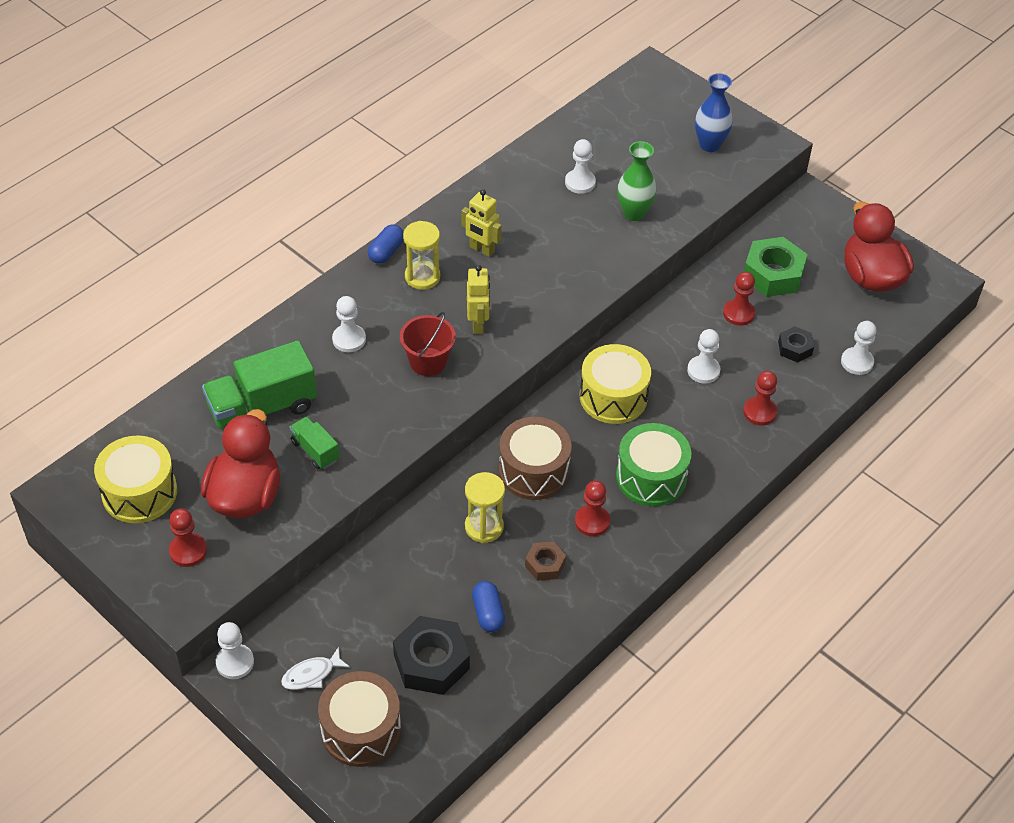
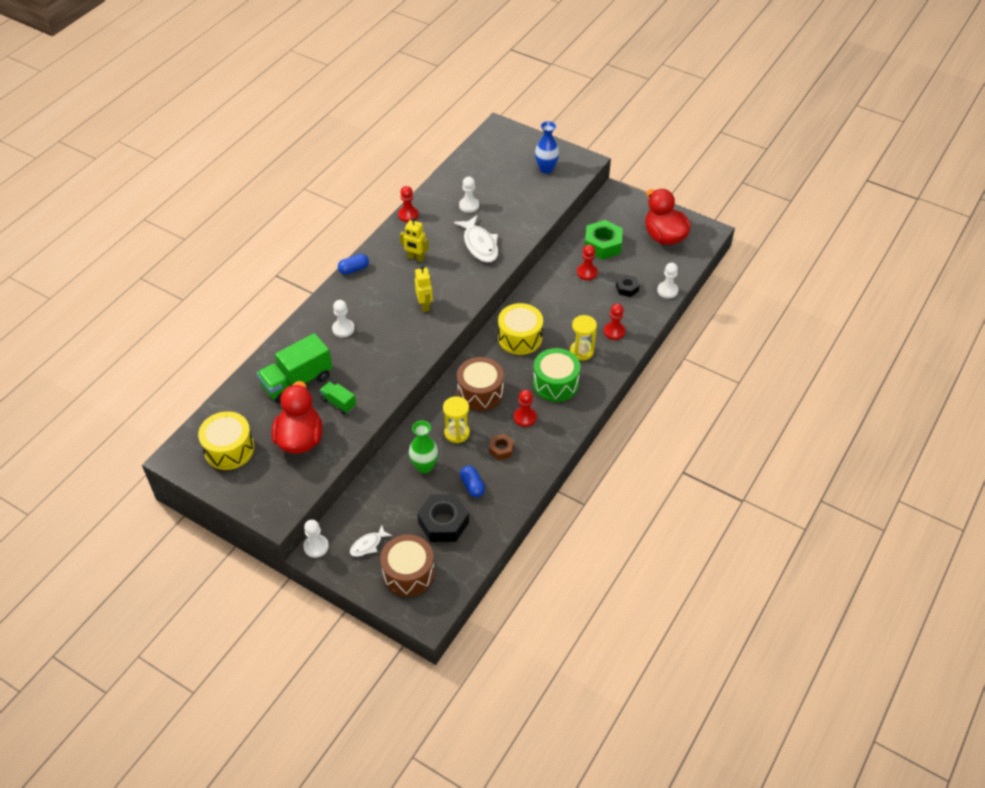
camera: 10 degrees left, 0 degrees up
(188, 551) = (271, 480): red pawn -> red pawn (408, 215)
(386, 252) = (354, 269): blue capsule -> blue capsule turned 45 degrees clockwise
(422, 277) = (381, 281): yellow hourglass -> yellow hourglass (581, 351)
(428, 362) = (398, 334): red bucket -> none
(582, 245) = (480, 244): none -> white fish
(634, 213) = (508, 219): green vase -> green vase (424, 466)
(703, 370) = (573, 312): white pawn -> none

